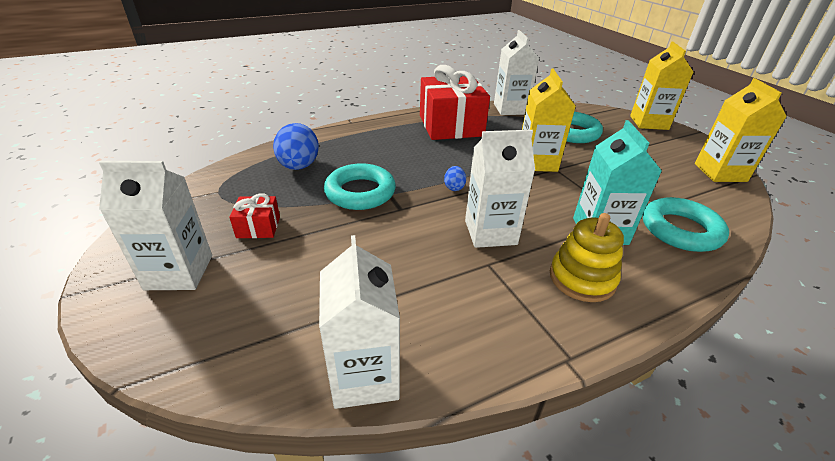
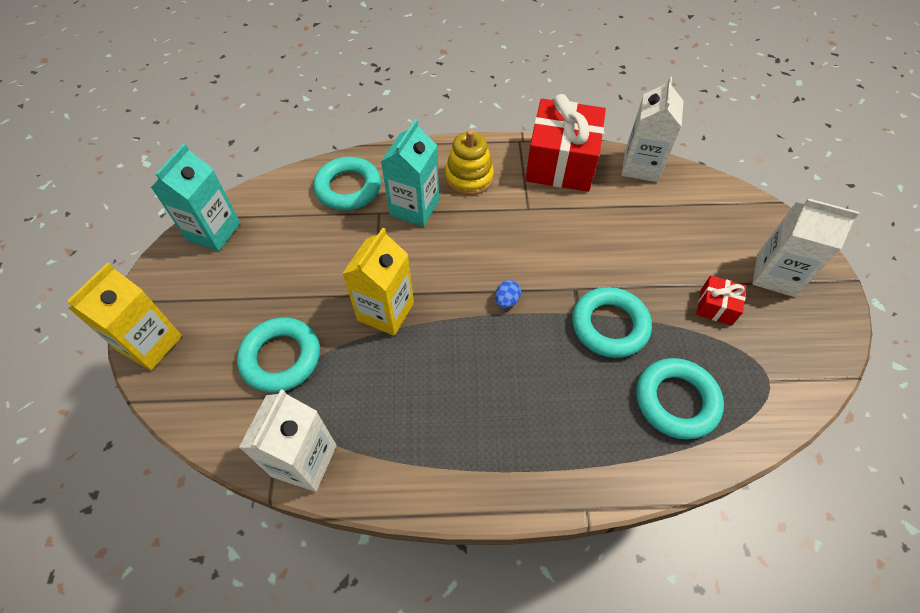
camera: 155 degrees left, 20 degrees up
(299, 166) = (676, 401): blue egg -> turquoise ring
(450, 126) = (435, 438): red gift -> red gift (561, 163)
(490, 232) = (507, 235): white carton -> none
(720, 172) = (213, 231): yellow carton -> turquoise carton

